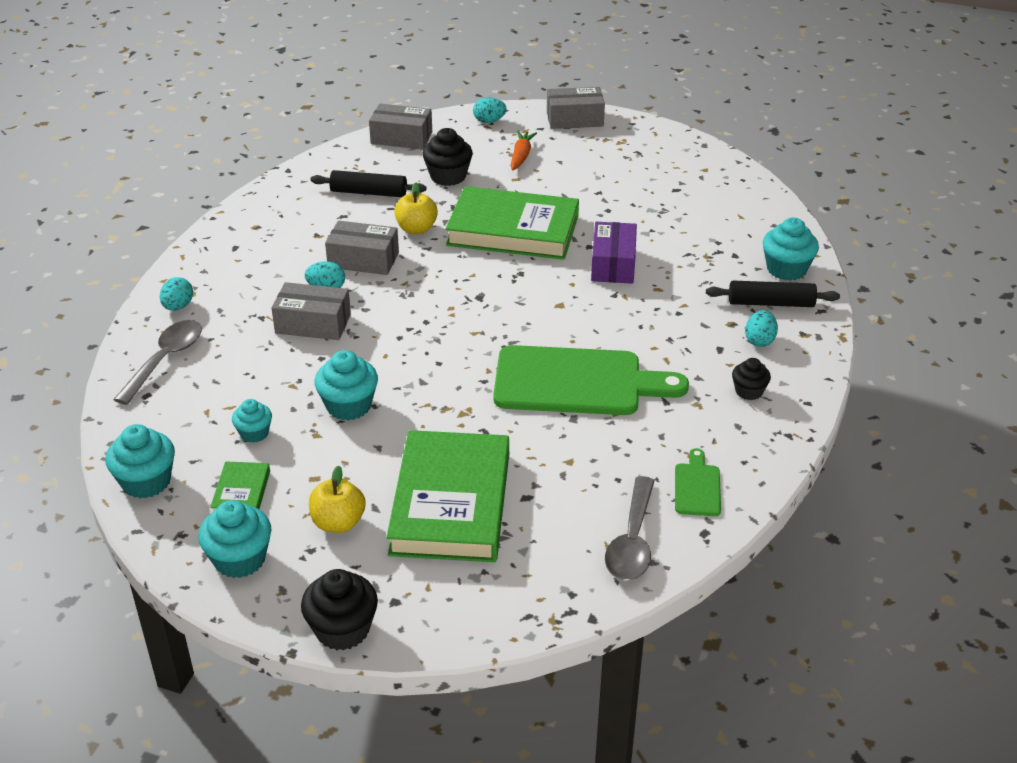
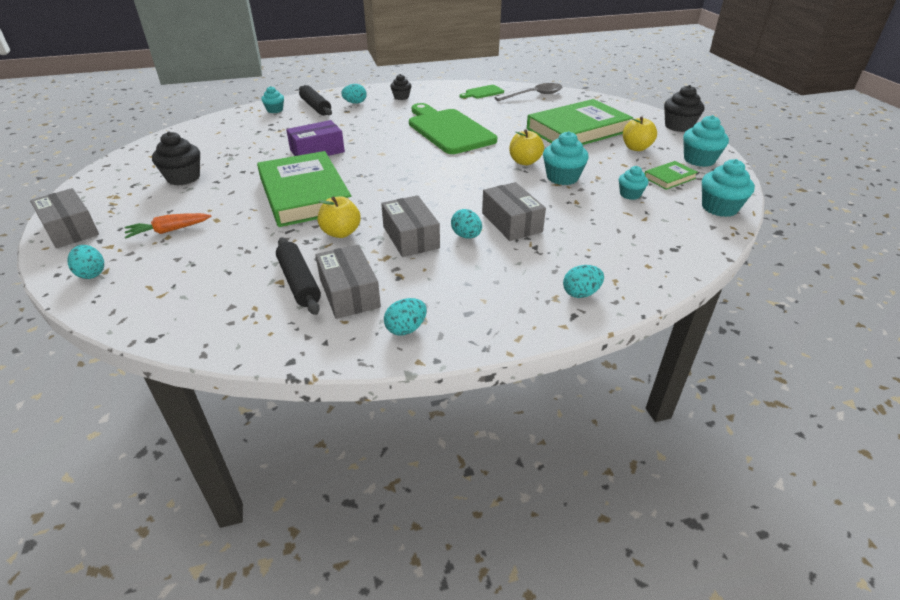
camera: 125 degrees left, 0 degrees up
(165, 360) = (636, 262): grey spoon -> none
(256, 217) = (406, 329): none -> turquoise egg
(401, 138) = (160, 314): grey box -> grey box (349, 293)
(418, 399) = (524, 162): none -> yellow apple
(448, 176) = (235, 252): black cupcake -> black cupcake (183, 178)
(786, 269) = (275, 110): turquoise cupcake -> turquoise cupcake, size x0.62

